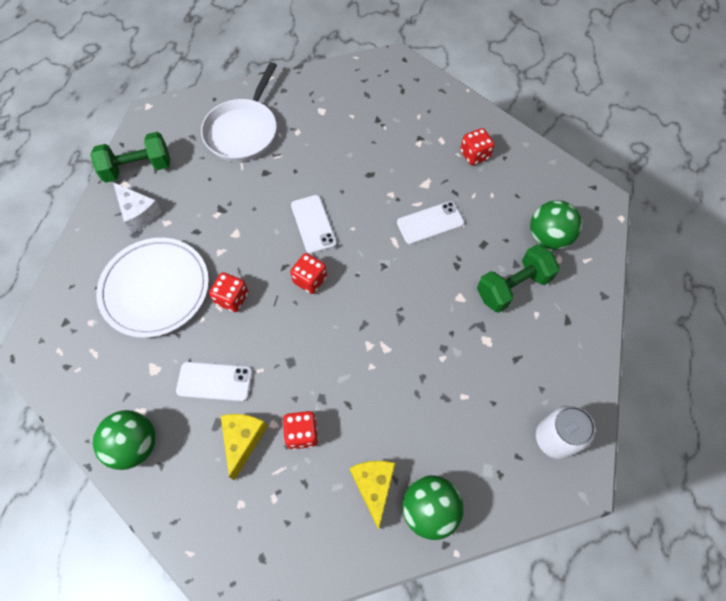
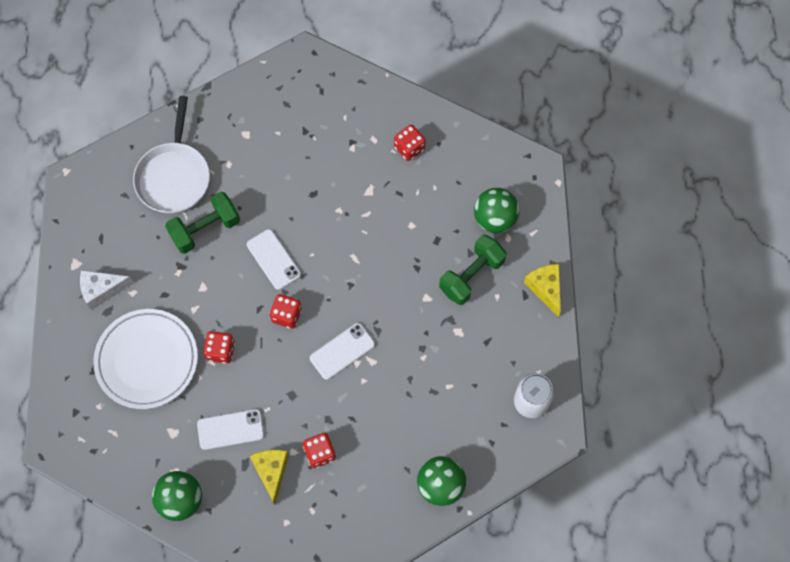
camera: 15 degrees left, 5 degrees up
(138, 168) = (83, 243): green dumbbell -> green dumbbell (205, 229)
(139, 213) = (102, 290): white cheese -> white cheese turned 135 degrees clockwise
(374, 487) = (391, 480): yellow cheese -> yellow cheese (545, 289)
(430, 223) = (383, 231): white phone -> white phone (342, 351)

